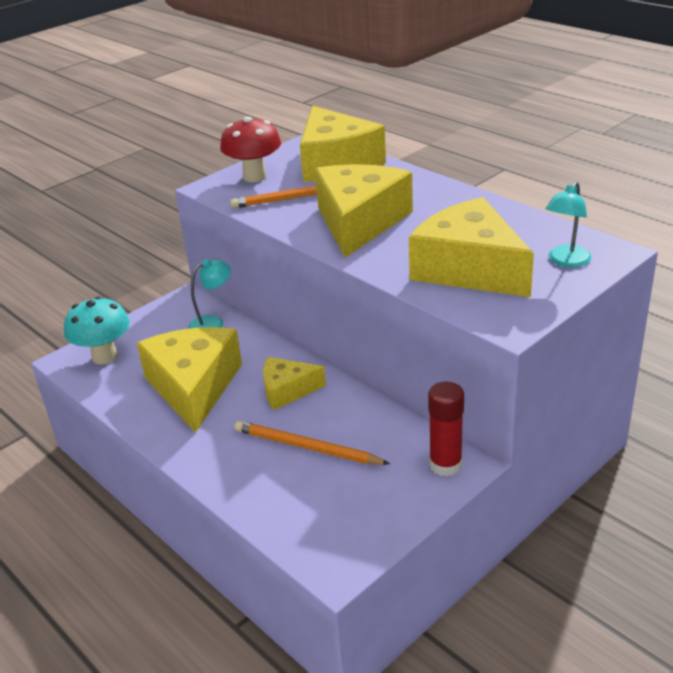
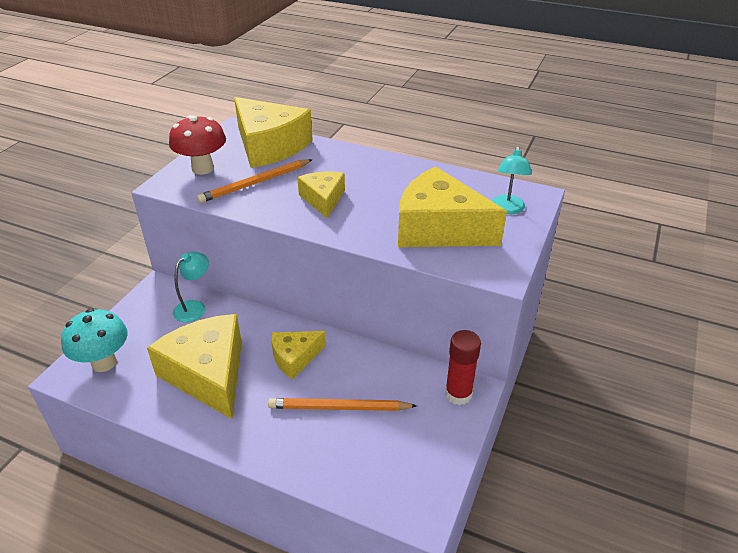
camera: 25 degrees left, 5 degrees up
(359, 222) = (323, 199): yellow cheese -> yellow cheese, size x0.55

